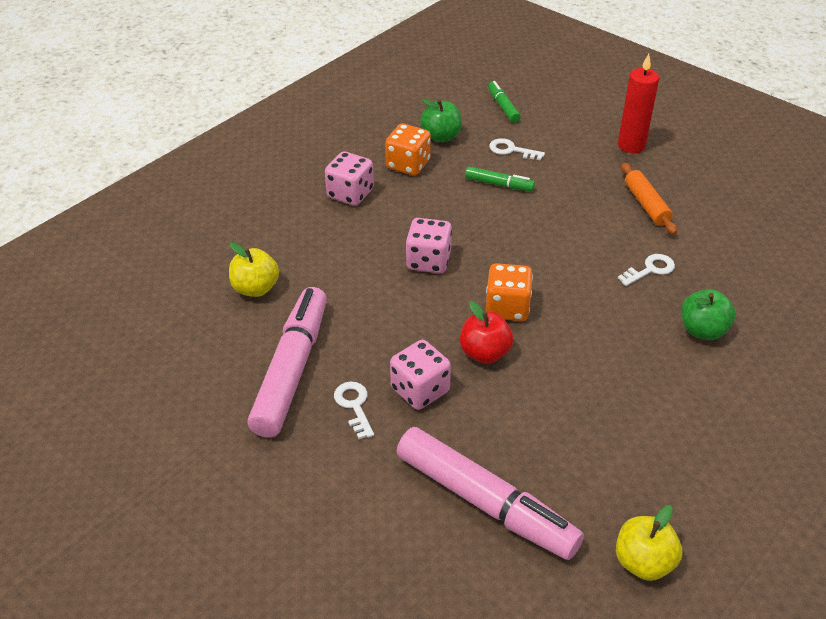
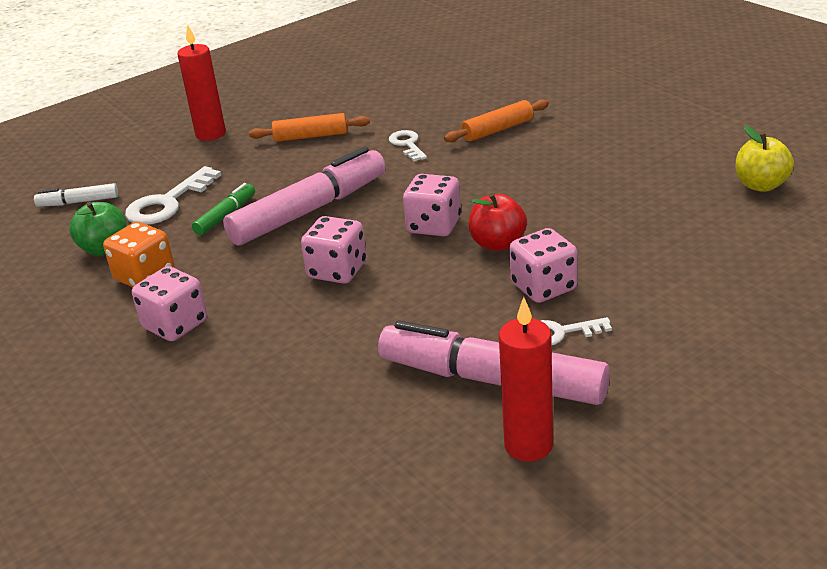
camera: 75 degrees left, 10 degrees down
(217, 398) = (528, 445): none -> red candle
(255, 288) = (330, 411): yellow apple -> none
(485, 502) = (698, 257): pink marker -> pink marker (309, 210)
(503, 106) = (78, 202): green marker -> white marker
(507, 308) = (434, 225): orange dice -> pink dice
(511, 150) = (168, 203): white key -> white key, size x1.66
(703, 330) = (497, 130): green apple -> orange rolling pin

